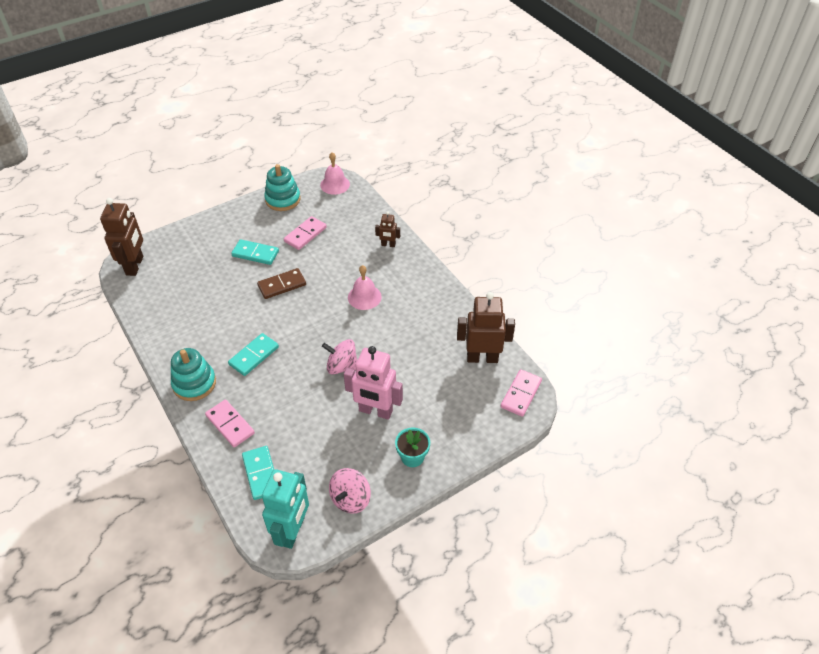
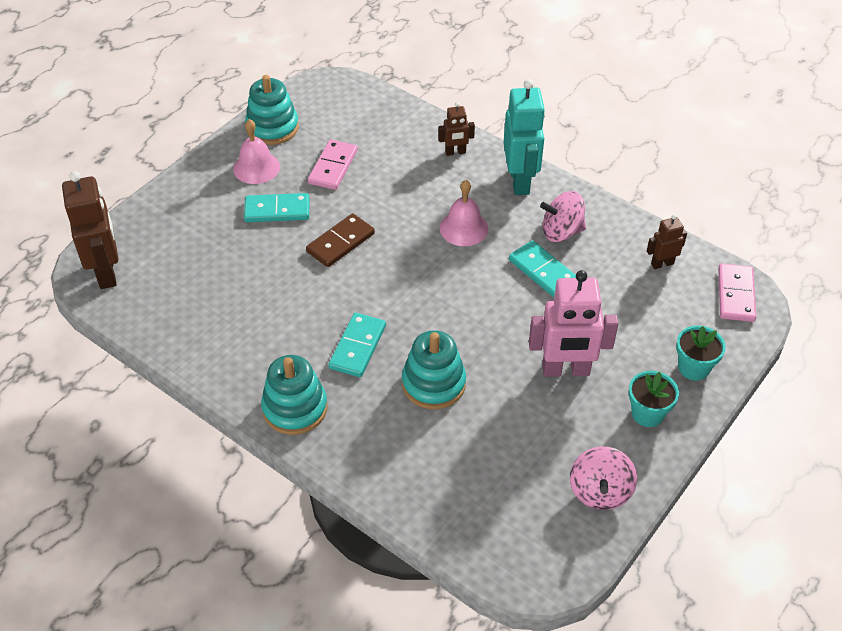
camera: 20 degrees left, 0 degrees up
(230, 424) = (379, 447): pink domino -> none
(261, 474) = (461, 498): turquoise domino -> turquoise domino (542, 271)
(286, 394) = (433, 383): none -> turquoise stacking toy
(292, 531) = (548, 557): turquoise robot -> turquoise robot (520, 181)
(335, 184) = (334, 90): pink bell -> pink bell (256, 167)
(342, 366) = (487, 326): pink spinning top -> pink spinning top (561, 232)
(462, 435) = (693, 368): none -> turquoise flower pot
(482, 358) = (662, 264): brown robot -> brown robot, size x0.51

